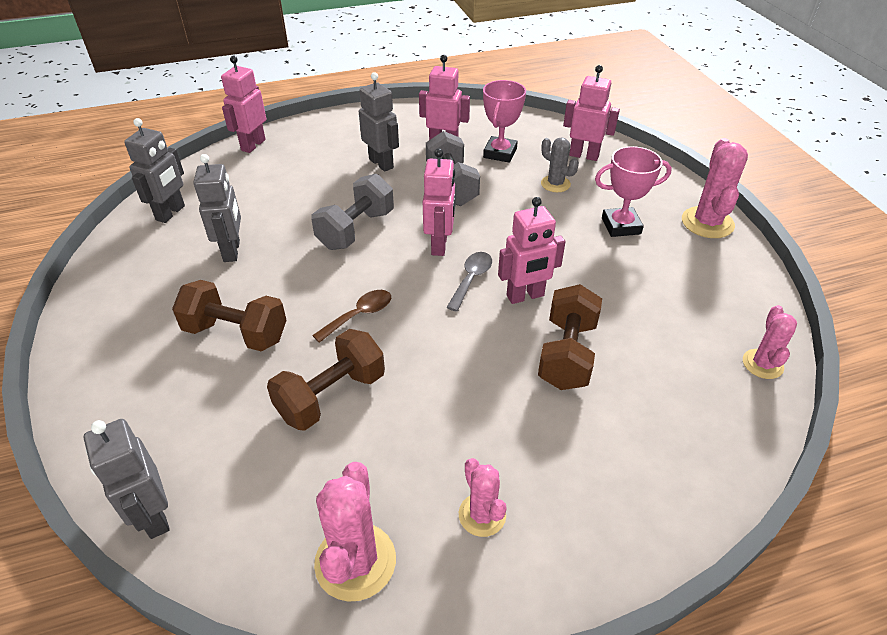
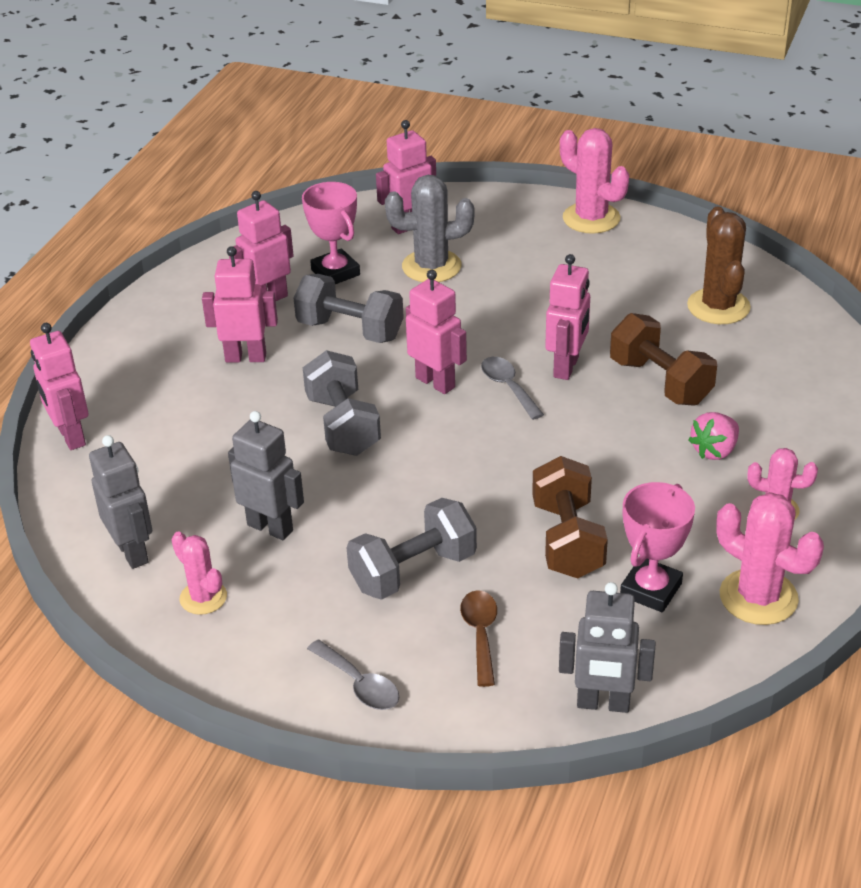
camera: 50 degrees left, 5 degrees down
(104, 366) = (359, 684): none -> grey spoon
(236, 333) = (413, 571): brown dumbbell -> grey dumbbell
(359, 315) = (479, 478): brown spoon -> brown spoon (480, 634)
(381, 163) = (246, 357): grey robot -> pink robot
(518, 431) = (714, 451): none -> pink strawberry
(555, 184) = (431, 266): grey cactus -> grey cactus, size x1.62
(621, 226) = (539, 265): pink trophy -> pink trophy (651, 590)
(700, 341) = (718, 307): none -> brown cactus
(762, 364) = (772, 293): pink cactus -> pink cactus (203, 597)

